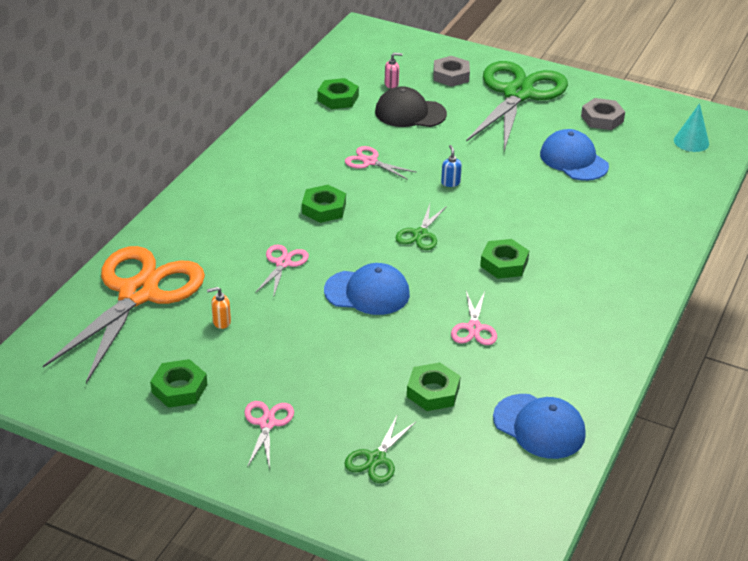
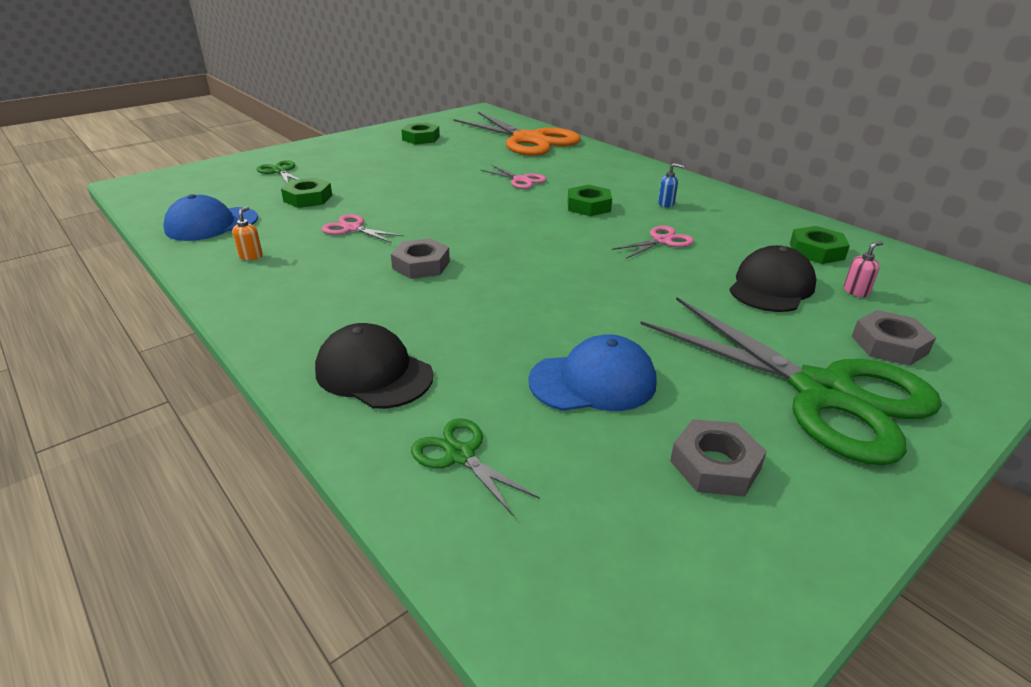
camera: 115 degrees right, 5 degrees down
(221, 322) = (472, 154): orange soap dispenser -> orange soap dispenser (251, 256)
(267, 423) = (358, 152): pink scissors -> none
(367, 292) = (450, 200): blue cap -> none
(391, 84) = (856, 291): pink soap dispenser -> pink soap dispenser turned 135 degrees counterclockwise
(420, 234) = (510, 237): green scissors -> green scissors (460, 454)
(450, 182) = (593, 274): blue soap dispenser -> blue soap dispenser (666, 204)
(504, 263) = (421, 265): green nut -> grey nut
(639, 235) = (373, 373): none -> black cap
(691, 142) = (580, 569): turquoise cone -> none

